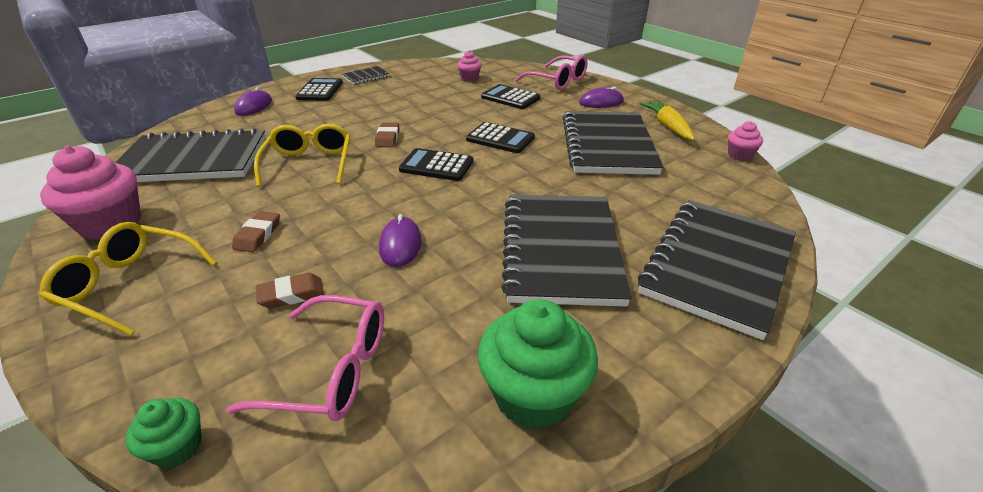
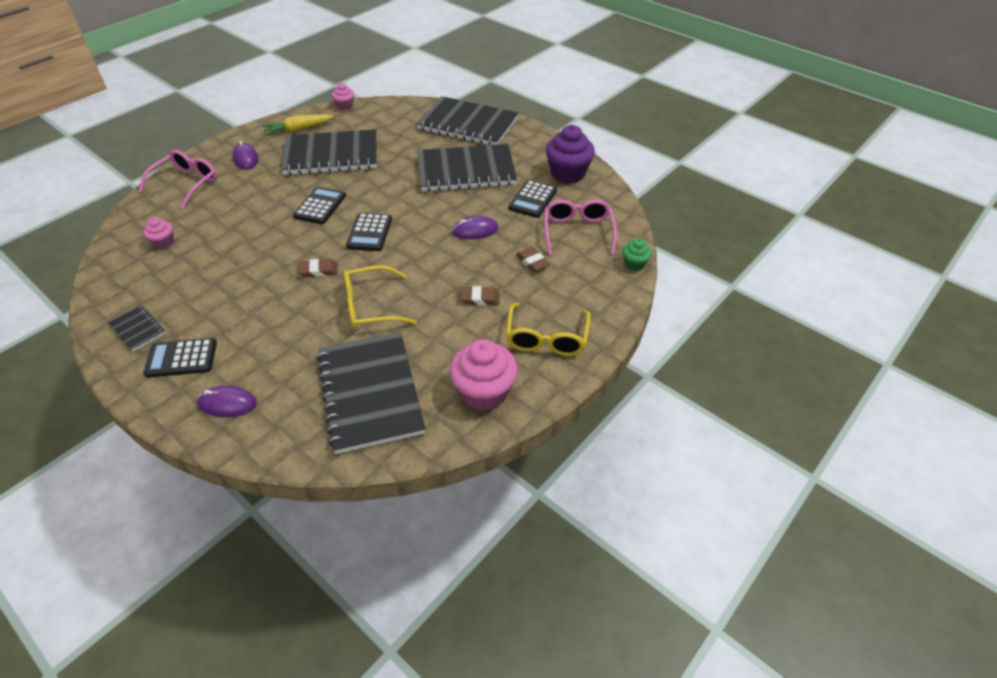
camera: 100 degrees left, 10 degrees up
(510, 98) = (228, 209): black calculator -> black calculator (532, 199)
(534, 395) = (568, 173): green cupcake -> purple cupcake

